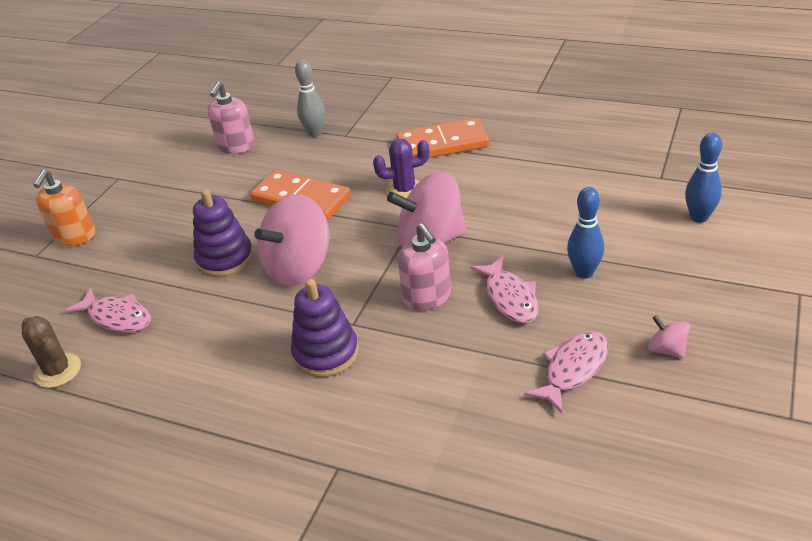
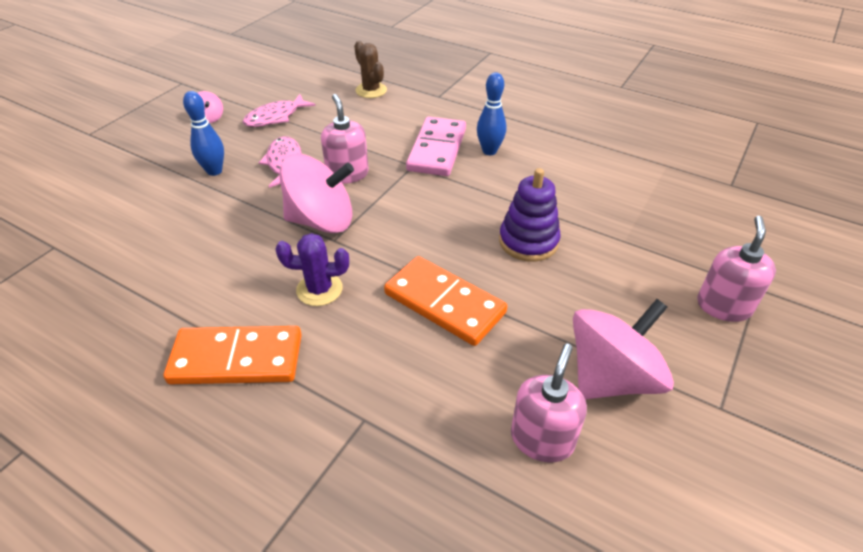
camera: 175 degrees left, 5 degrees up
(58, 371) = (651, 170): brown cactus -> brown cactus (371, 90)
(74, 236) = (723, 306): orange soap dispenser -> pink soap dispenser
(117, 317) = (620, 203): pink fish -> none
(299, 267) = (453, 218): pink spinning top -> pink spinning top (611, 377)
(315, 133) = (410, 439): grey bowling pin -> none
(326, 353) = (437, 150): purple stacking toy -> pink domino
(699, 217) = (76, 198): blue bowling pin -> blue bowling pin (489, 151)

